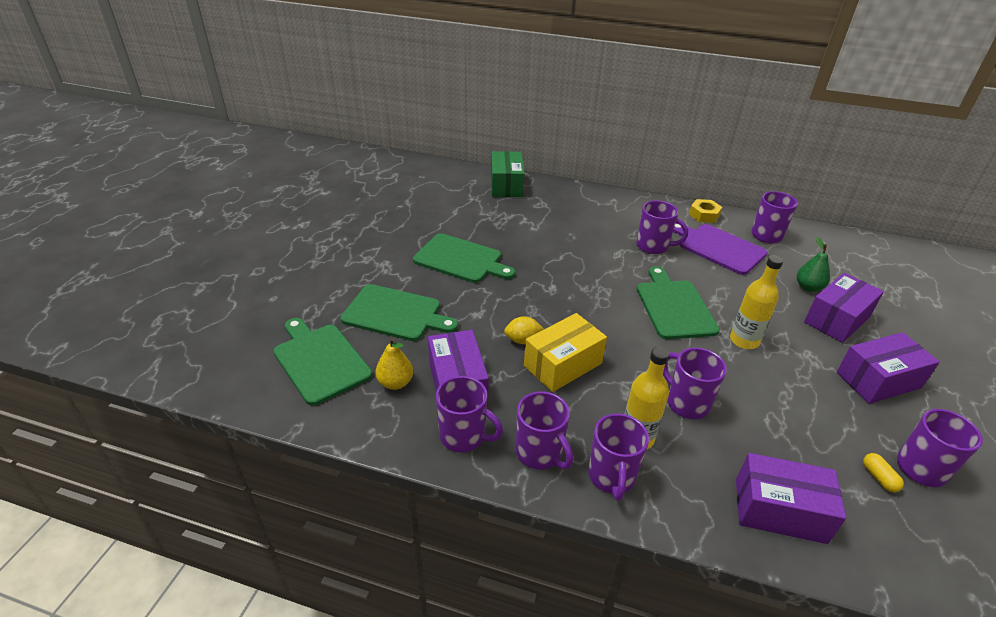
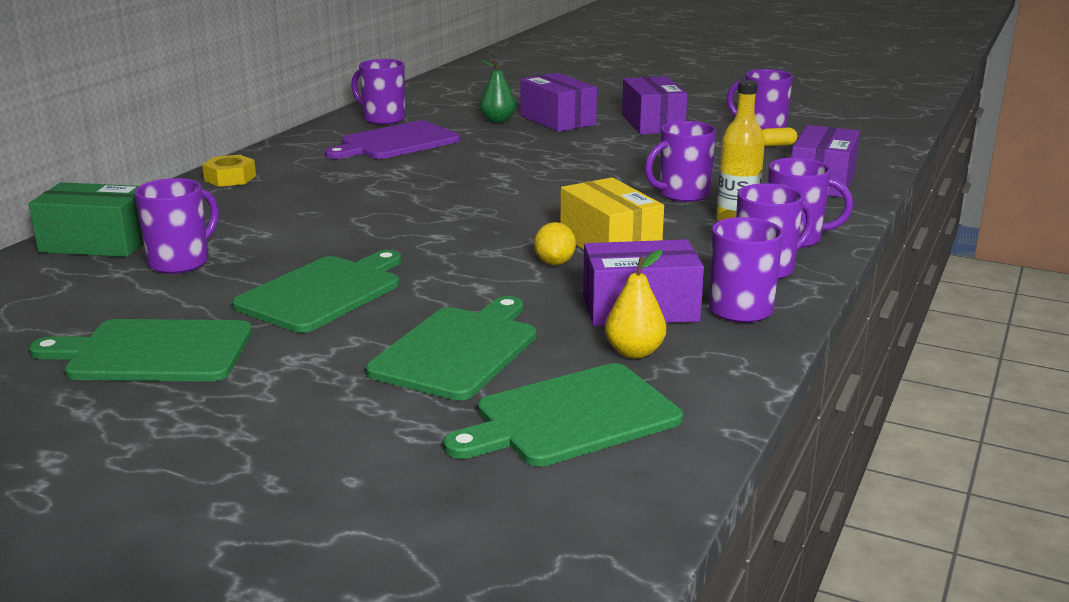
camera: 80 degrees left, 15 degrees down
(653, 246) = (371, 171): purple mug -> purple mug (181, 262)
(674, 307) = (510, 178): green cutting board -> green cutting board (153, 352)
(704, 215) = (313, 138): yellow nut -> yellow nut (230, 178)
(744, 341) = (583, 158): yellow bottle -> none

